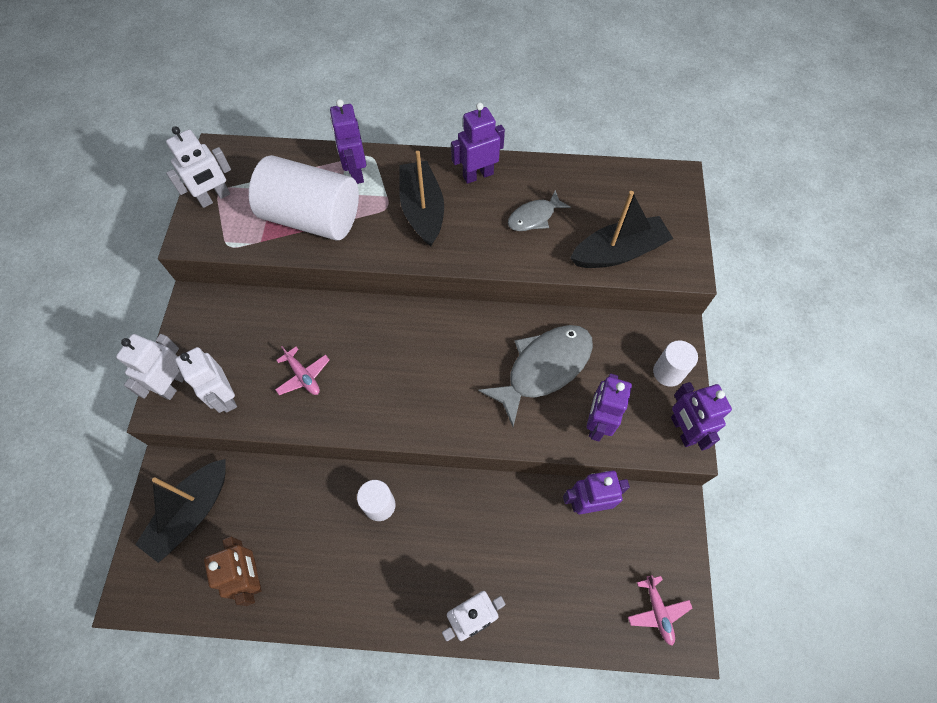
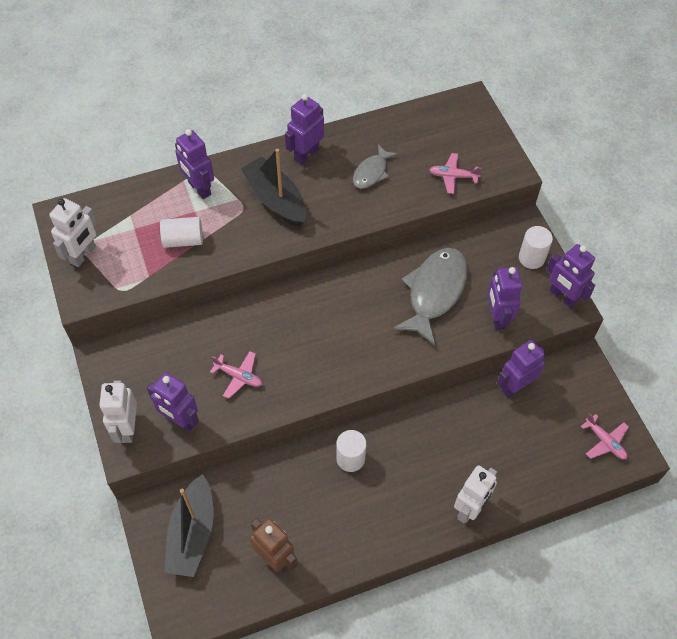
camera: 25 degrees left, 5 degrees down
(225, 397) = (180, 420): white robot -> purple robot
(312, 218) = (183, 240): white cylinder -> white cylinder, size x0.48
(618, 252) = (453, 176): black boat -> pink plane

